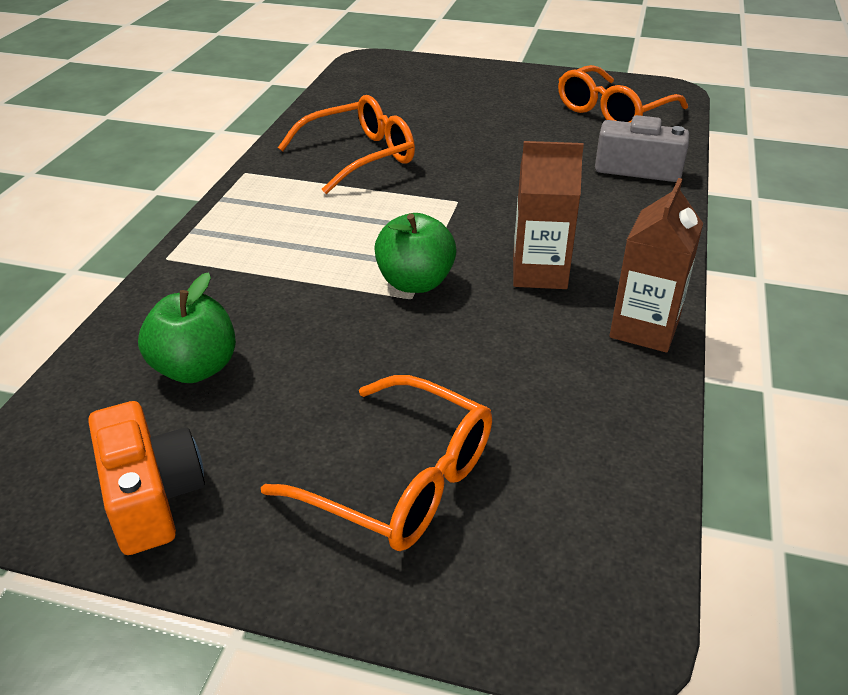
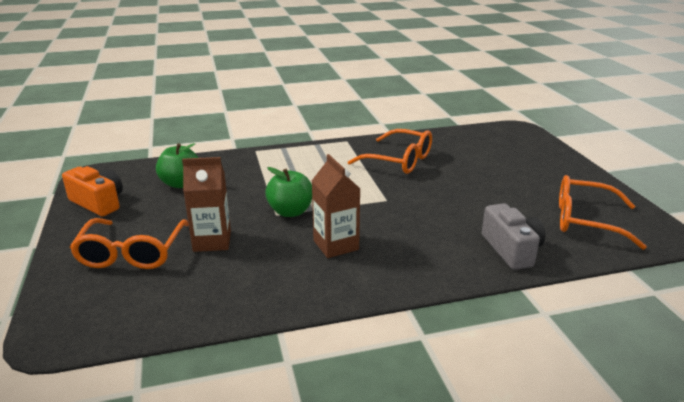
camera: 60 degrees right, 10 degrees down
(151, 496) = (98, 203): orange camera -> orange camera turned 90 degrees counterclockwise
(644, 329) = (309, 295): brown carton -> brown carton (212, 241)

